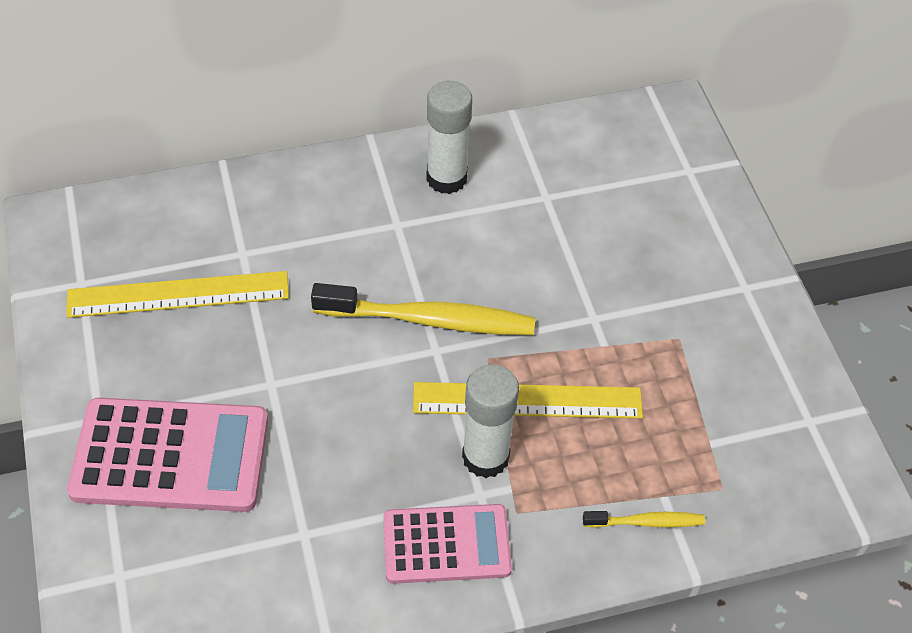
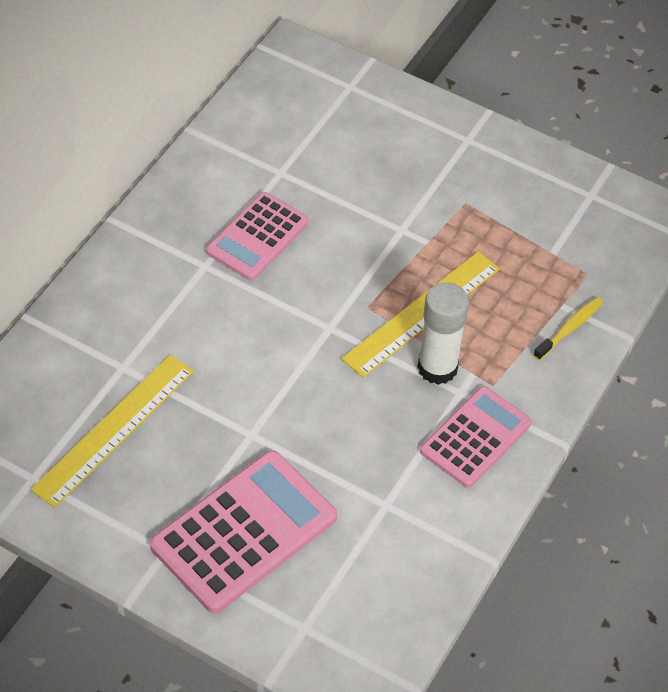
camera: 45 degrees left, 0 degrees up
(430, 320) = (303, 311): yellow toothbrush -> none
(446, 178) = (200, 209): white glue stick -> none
(465, 234) = (257, 237): none -> pink calculator

